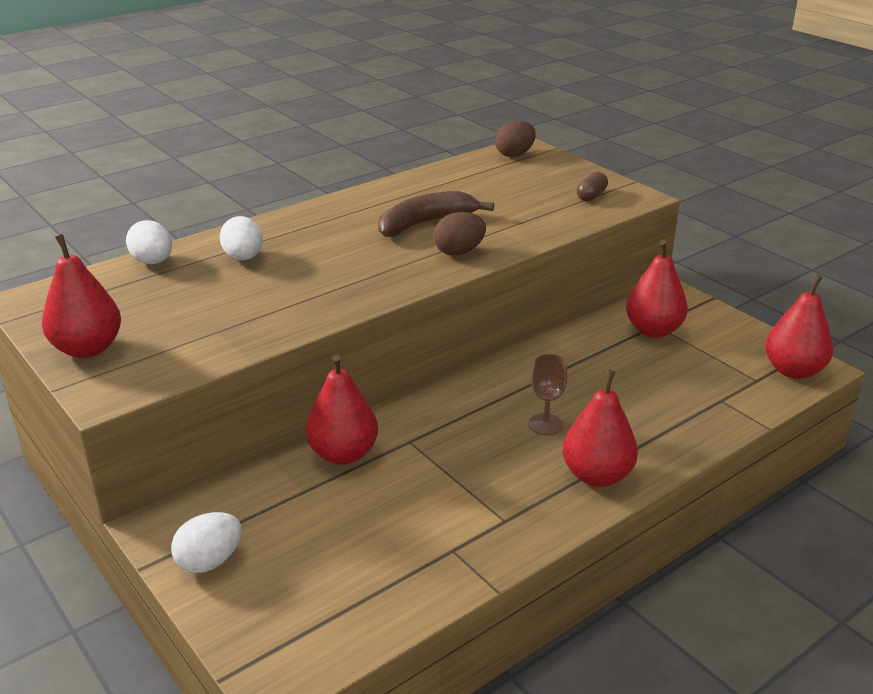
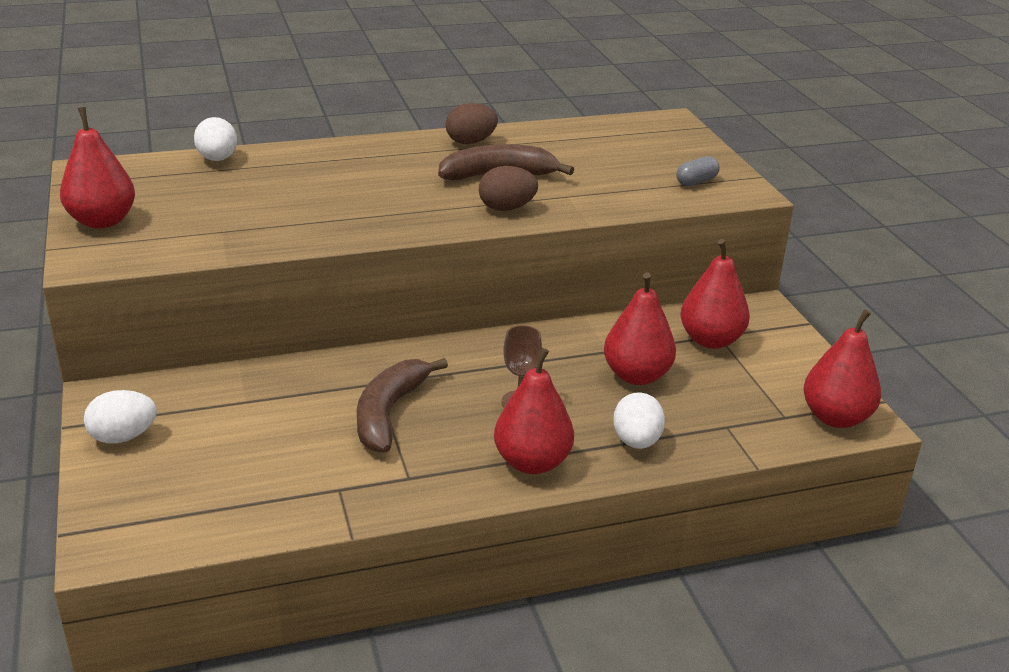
camera: 20 degrees right, 0 degrees up
(243, 258) = (299, 172): white egg -> white egg (636, 441)
(343, 454) = (306, 378): red pear -> red pear (636, 376)
(443, 466) = (389, 413): none -> brown banana
(514, 154) = (652, 125): brown egg -> brown egg (470, 142)
(591, 196) = (696, 182): brown capsule -> grey capsule

